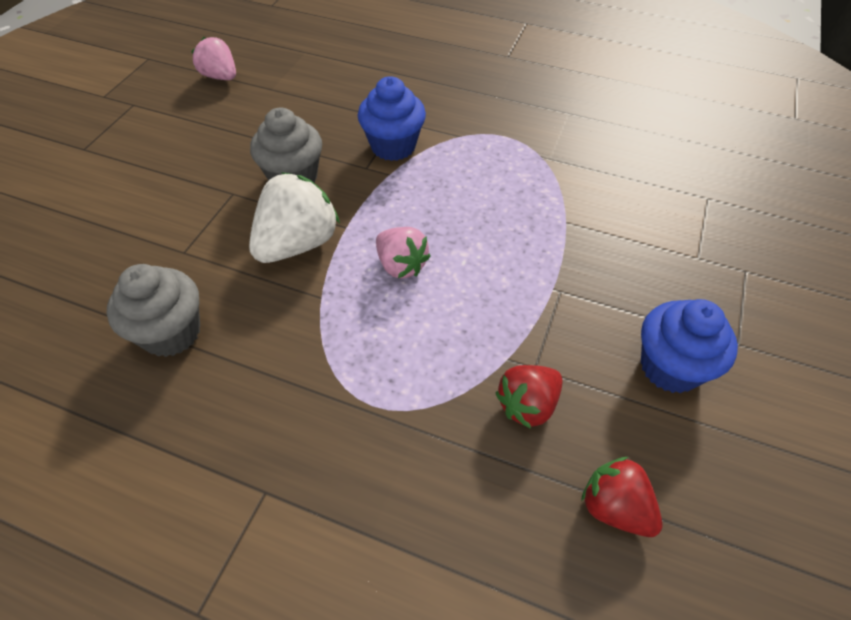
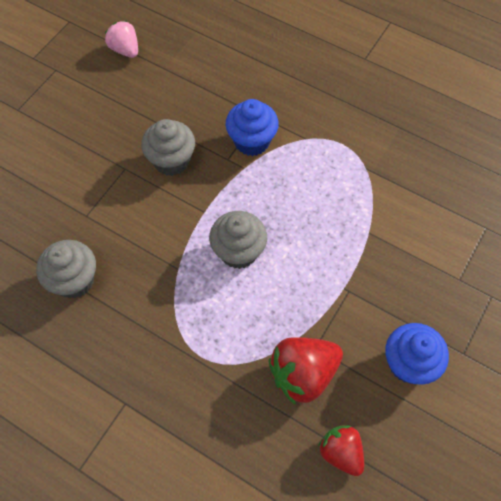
camera: 10 degrees right, 10 degrees up
(298, 243) = (167, 221): white strawberry -> none
(401, 265) = (238, 251): pink strawberry -> grey cupcake
(527, 405) = (303, 374): red strawberry -> red strawberry, size x1.57

